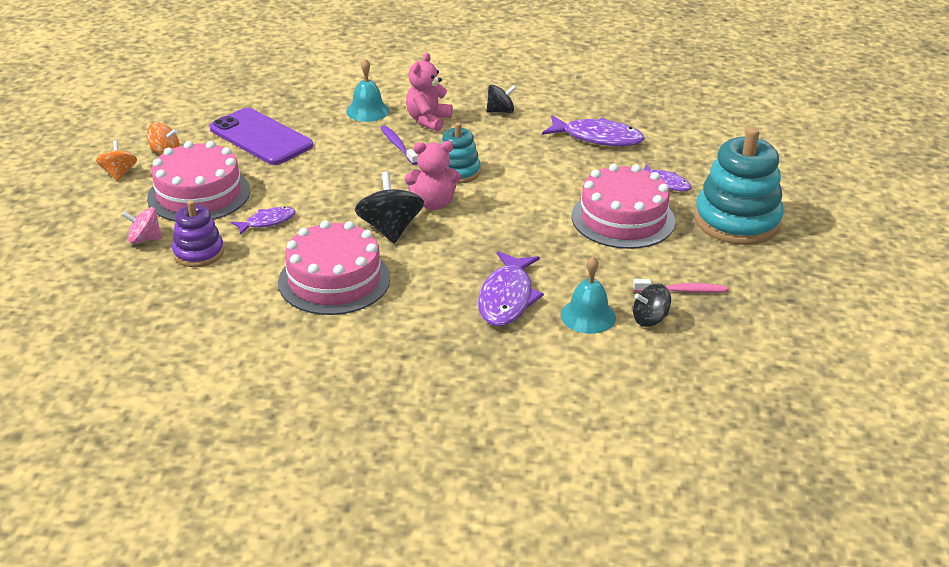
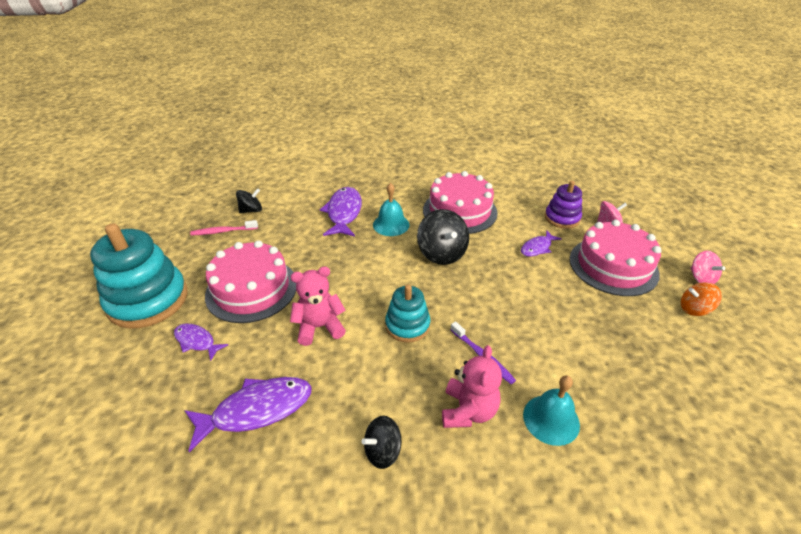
camera: 170 degrees right, 5 degrees up
(119, 173) = (701, 278): orange spinning top -> pink spinning top
(260, 137) = (629, 346): purple phone -> none
(433, 203) = (417, 283): pink teddy bear -> pink teddy bear (319, 327)
(588, 316) = (291, 208): turquoise bell -> turquoise bell (391, 224)
(597, 138) = (256, 410): purple fish -> purple fish turned 150 degrees clockwise

